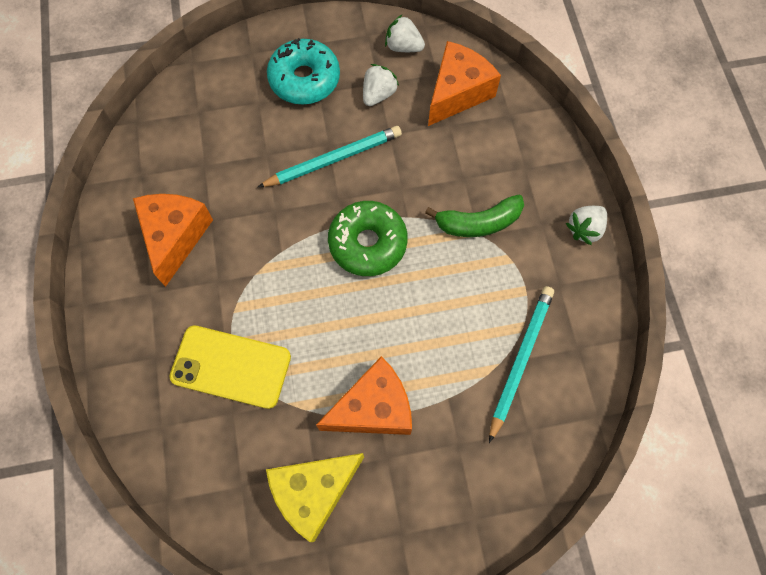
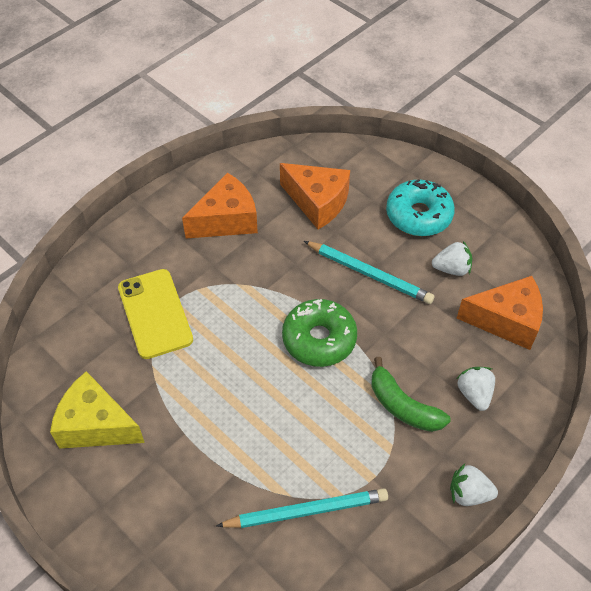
camera: 55 degrees right, 15 degrees down
(373, 408) = (188, 425): orange cheese -> orange cheese (317, 202)
(403, 47) = (510, 259): white strawberry -> white strawberry (474, 394)

